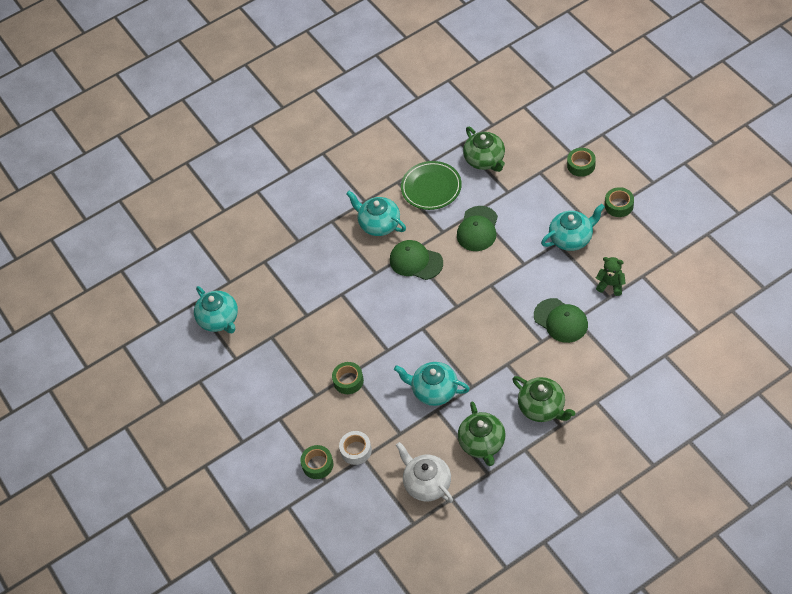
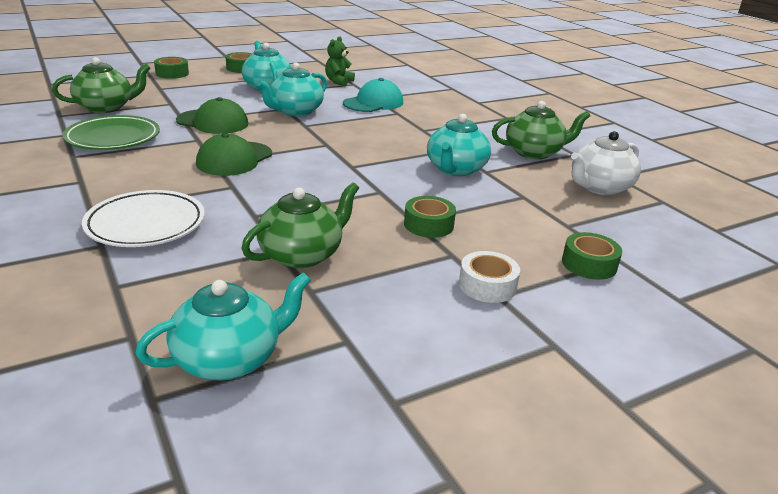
camera: 95 degrees left, 25 degrees down
(322, 250) = (146, 224): none -> white plate
(356, 450) = (556, 230): white tape -> white tape (487, 285)
(379, 224) = (140, 175): turquoise teapot -> turquoise teapot (295, 111)
(542, 407) = (485, 122): green teapot -> green teapot (302, 255)
(561, 320) = (373, 103): green cap -> turquoise cap

